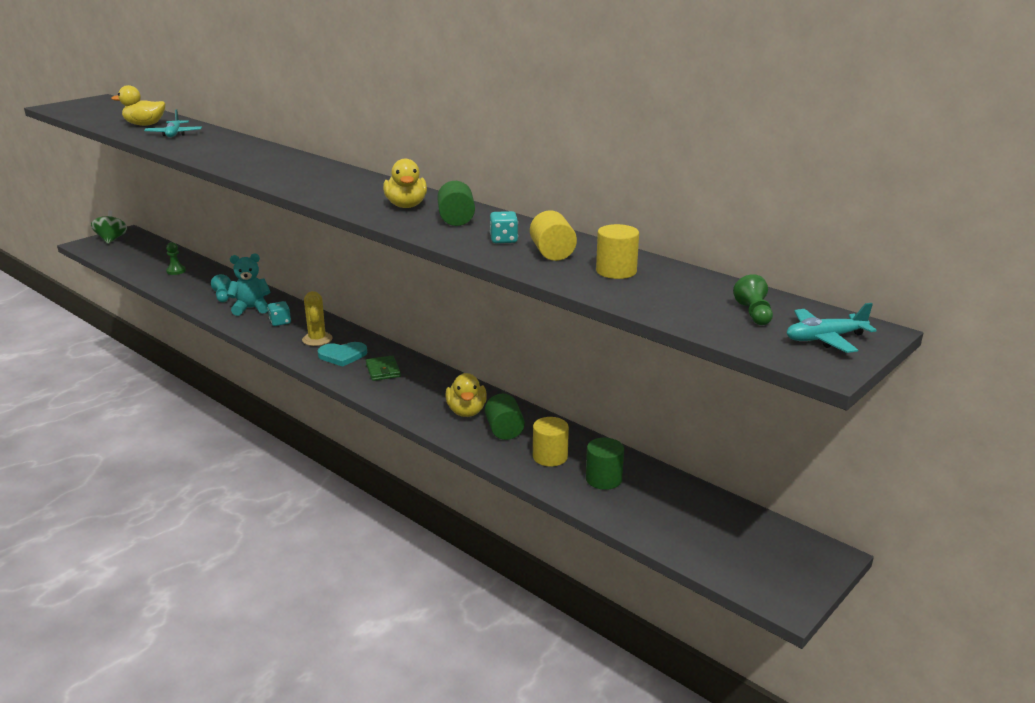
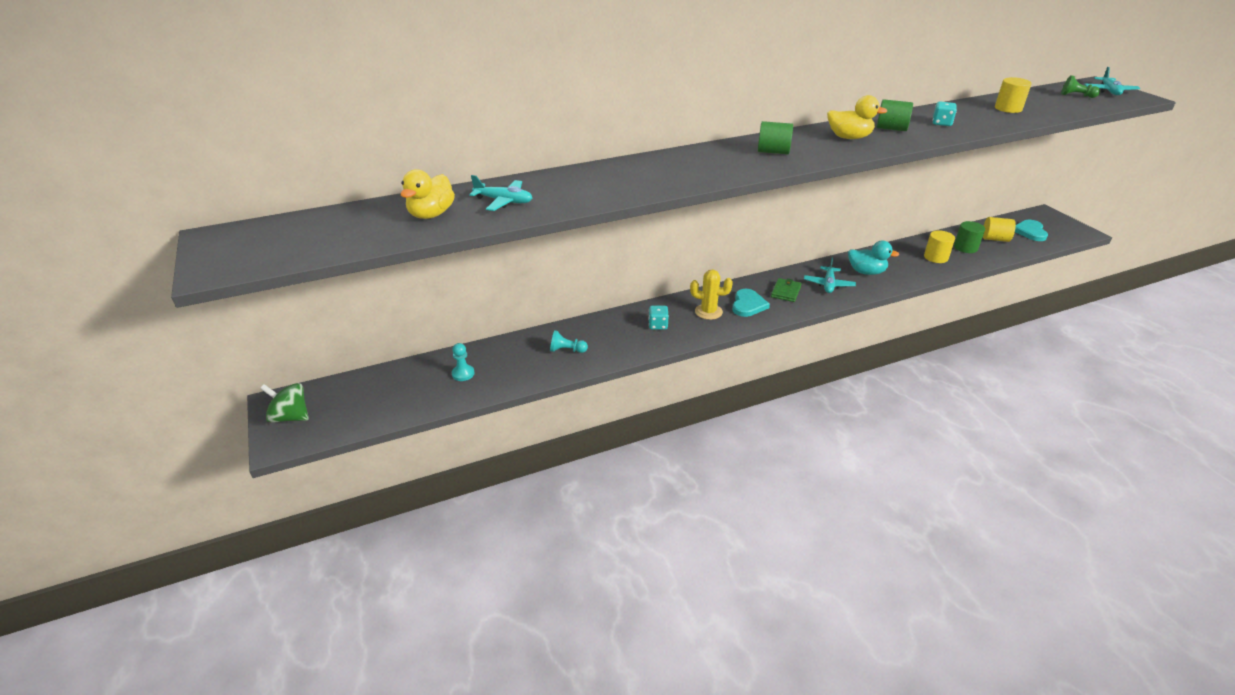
camera: 65 degrees left, 10 degrees up
(176, 271) = (463, 374): green pawn -> turquoise pawn
(251, 308) = (612, 337): turquoise teddy bear -> none
(383, 370) = (785, 292): green wallet -> green wallet turned 75 degrees counterclockwise
(417, 392) = (828, 284): none -> turquoise plane
(466, 411) = (866, 272): yellow duck -> turquoise duck
(504, 430) = (897, 264): green cylinder -> green cylinder (773, 152)
(552, 253) = (972, 116): yellow cylinder -> yellow cylinder (995, 239)
(724, 538) = (1030, 232): none -> turquoise heart

